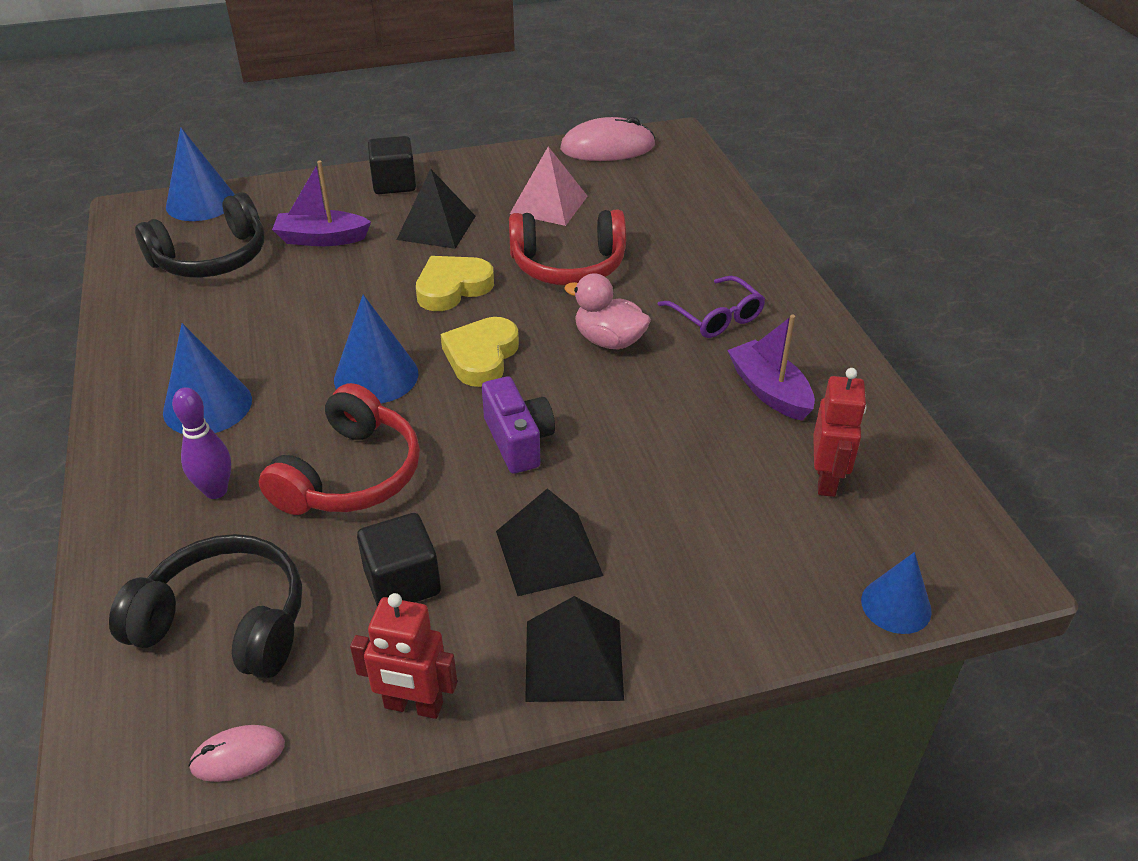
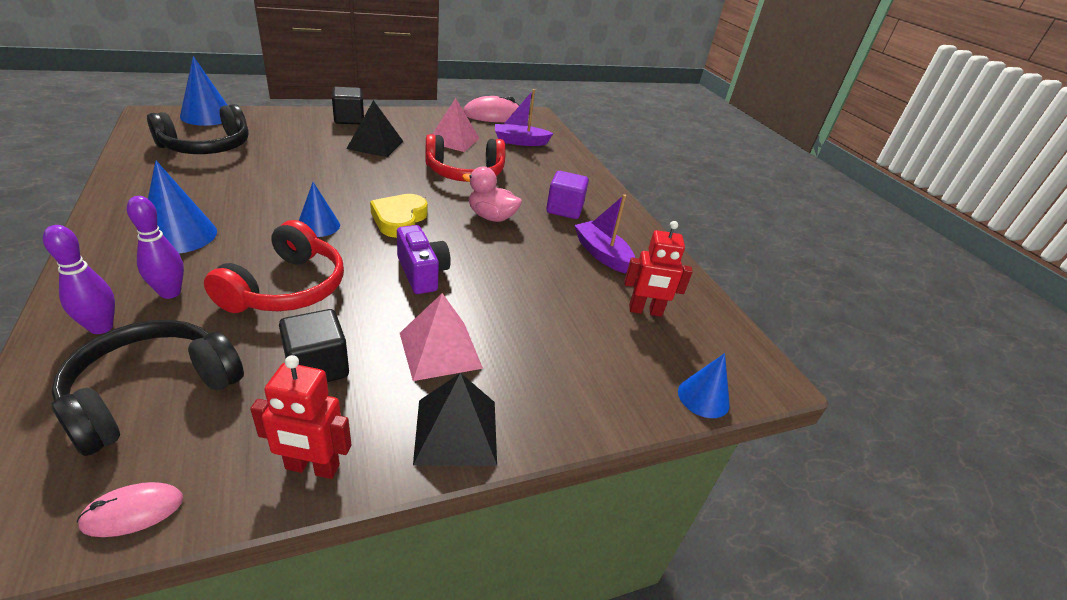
camera: 10 degrees left, 5 degrees down
(151, 542) = (101, 327): none -> purple bowling pin
(226, 622) = (152, 393): black headphones -> black headphones turned 60 degrees counterclockwise
(321, 238) = (292, 143): purple boat -> purple boat (520, 142)
(376, 376) = (318, 225): blue cone -> blue cone, size x0.66
(452, 288) = (383, 178): yellow heart -> none
(548, 552) = (440, 350): black pyramid -> pink pyramid
(716, 317) = (564, 209): purple glasses -> purple cube
(826, 480) = (645, 311): red robot -> red robot turned 90 degrees clockwise

